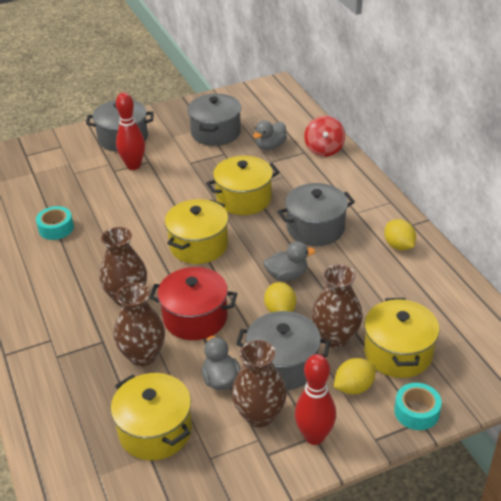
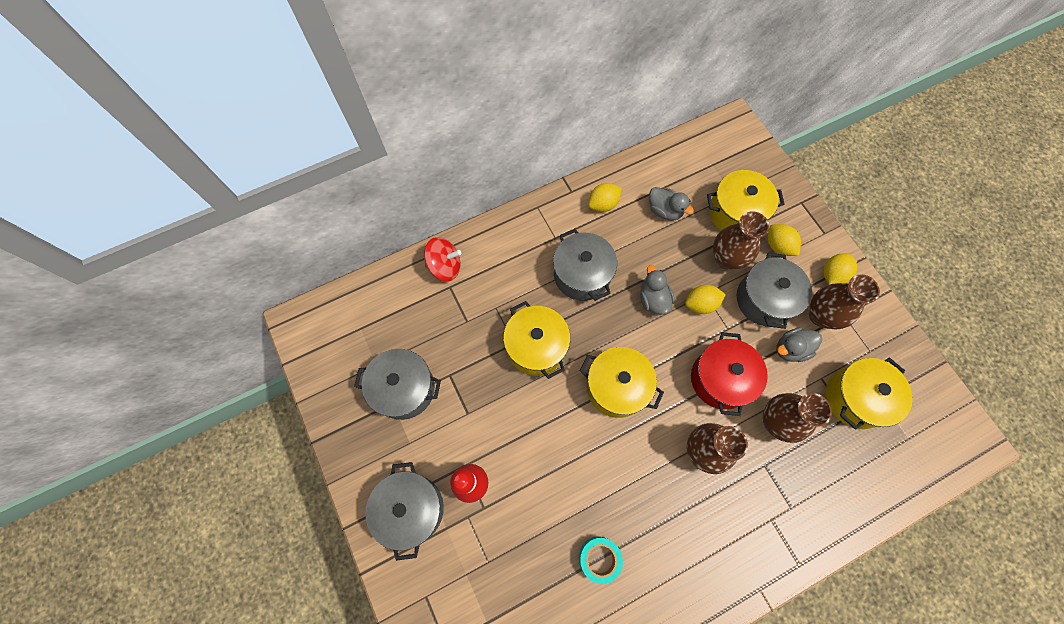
camera: 95 degrees left, 30 degrees up
(270, 146) = (437, 323): grey duck -> grey duck (664, 210)
(314, 436) = (832, 275): red bowling pin -> yellow lemon
(416, 412) = (793, 204): turquoise tape -> none

